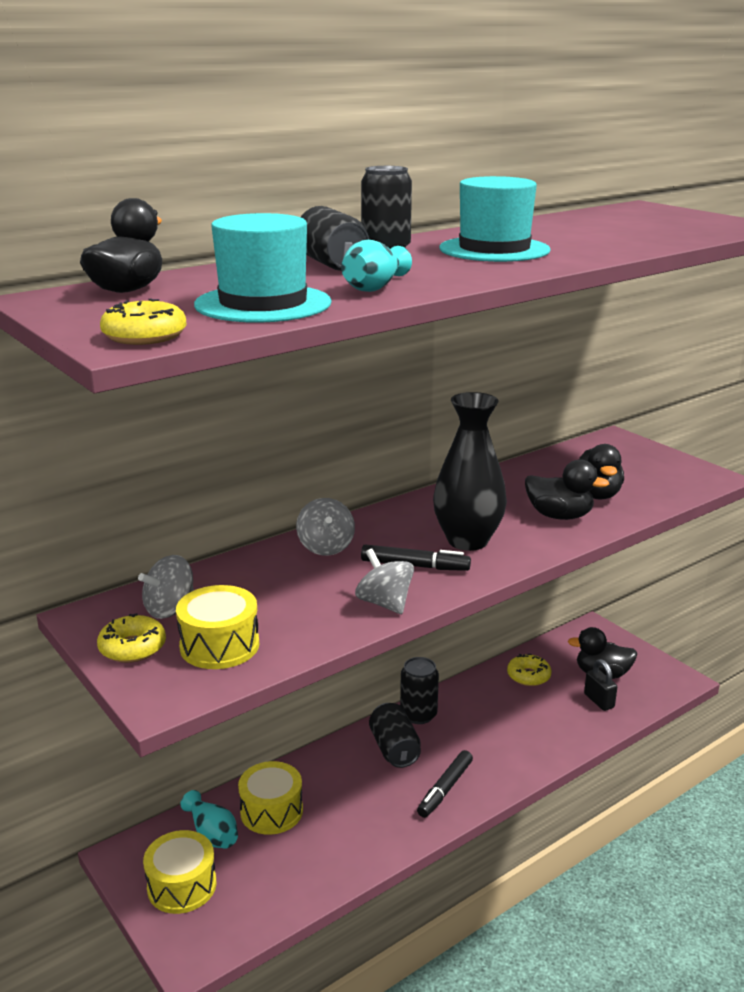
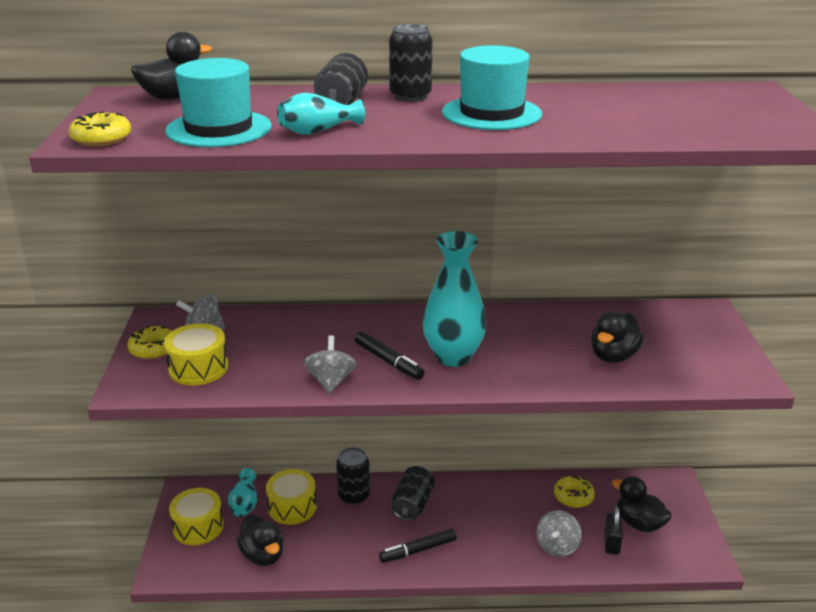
camera: 35 degrees right, 5 degrees up
(326, 547) = (349, 324): grey spinning top -> grey spinning top (557, 546)
(418, 715) = (456, 487): black can -> black can (354, 495)
(467, 541) = (453, 356): black vase -> turquoise vase
(559, 516) = (554, 363): black duck -> black duck (263, 555)

